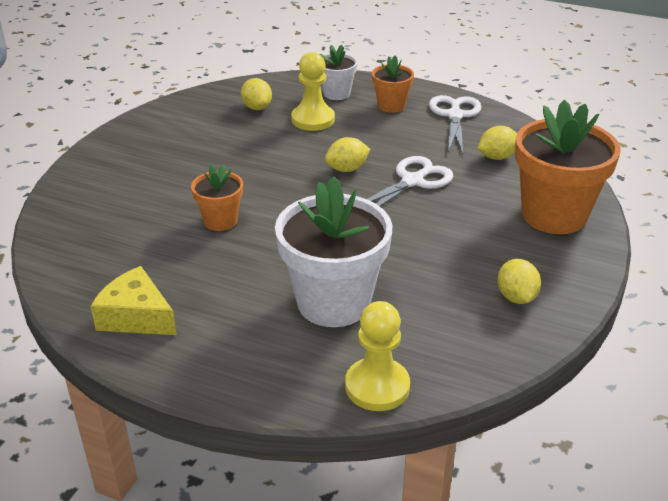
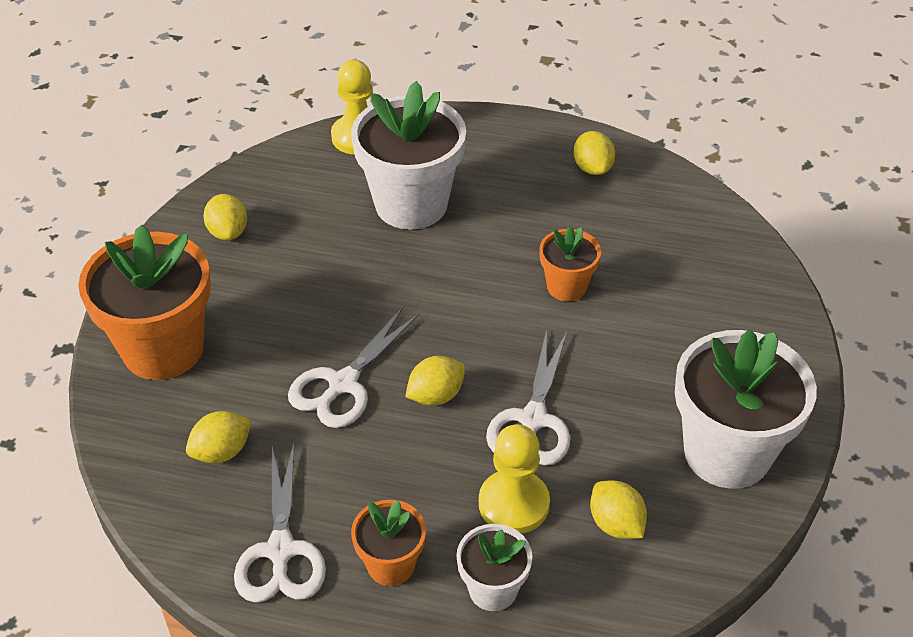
camera: 170 degrees right, 10 degrees up
(136, 316) = (592, 168): yellow cheese -> yellow lemon
(170, 126) = (727, 453): none -> white flower pot
(284, 151) = (533, 420): none -> white scissors

